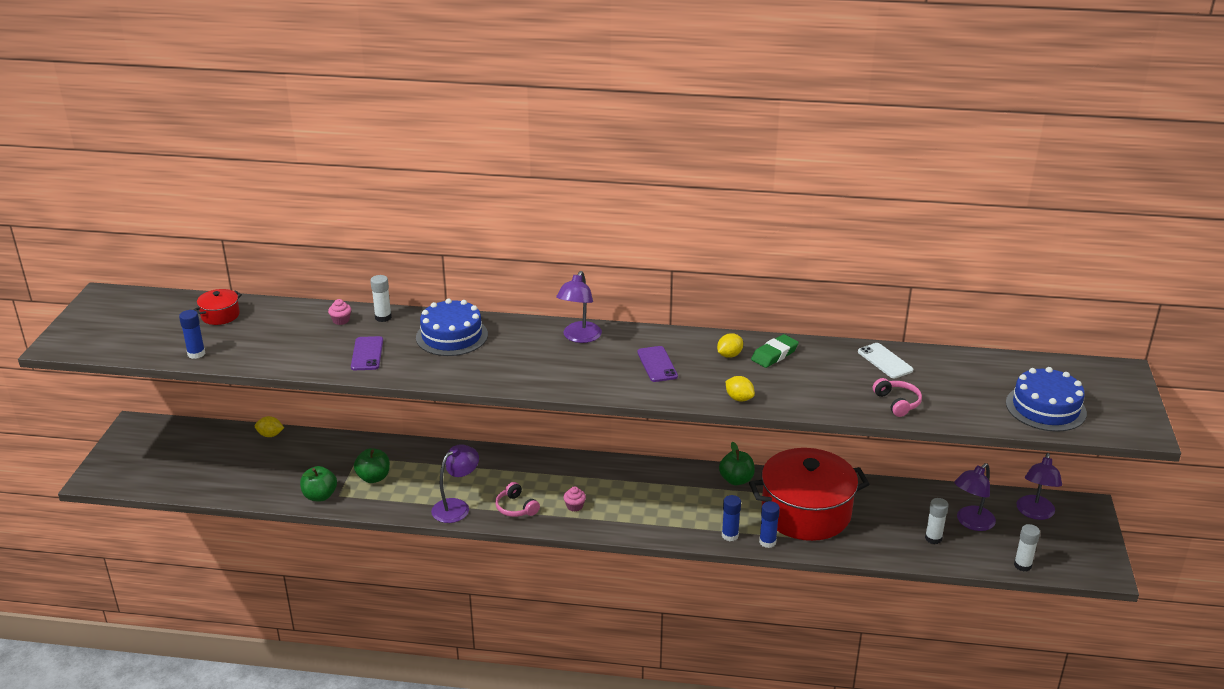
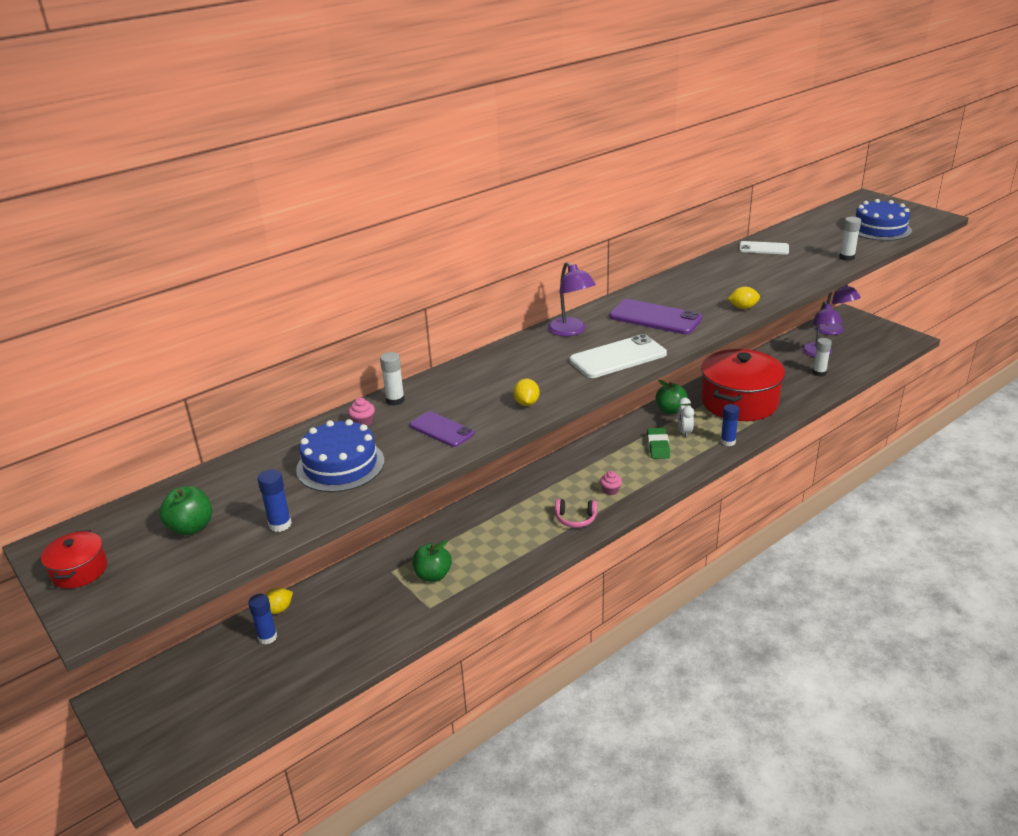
camera: 45 degrees left, 0 degrees up
(220, 315) = (234, 484): red pot -> red pot (79, 571)
(320, 496) = (414, 619): green apple -> green apple (191, 527)
(452, 336) = (480, 380): blue cake -> blue cake (340, 465)
(456, 507) = (534, 548): purple lamp -> none
(564, 377) = (618, 357): none -> white phone
(657, 364) = (655, 318): purple phone -> purple phone, size x1.58
(712, 504) = (684, 432): none -> white clock
(729, 355) = (682, 290): yellow lemon -> yellow lemon (526, 403)
(767, 542) = (752, 431): blue glue stick -> blue glue stick (267, 637)
(774, 355) = (704, 276): green eraser -> green eraser (658, 446)
(897, 403) = (818, 263): pink headphones -> none
(1022, 565) = (877, 358): white glue stick -> white glue stick (846, 257)

